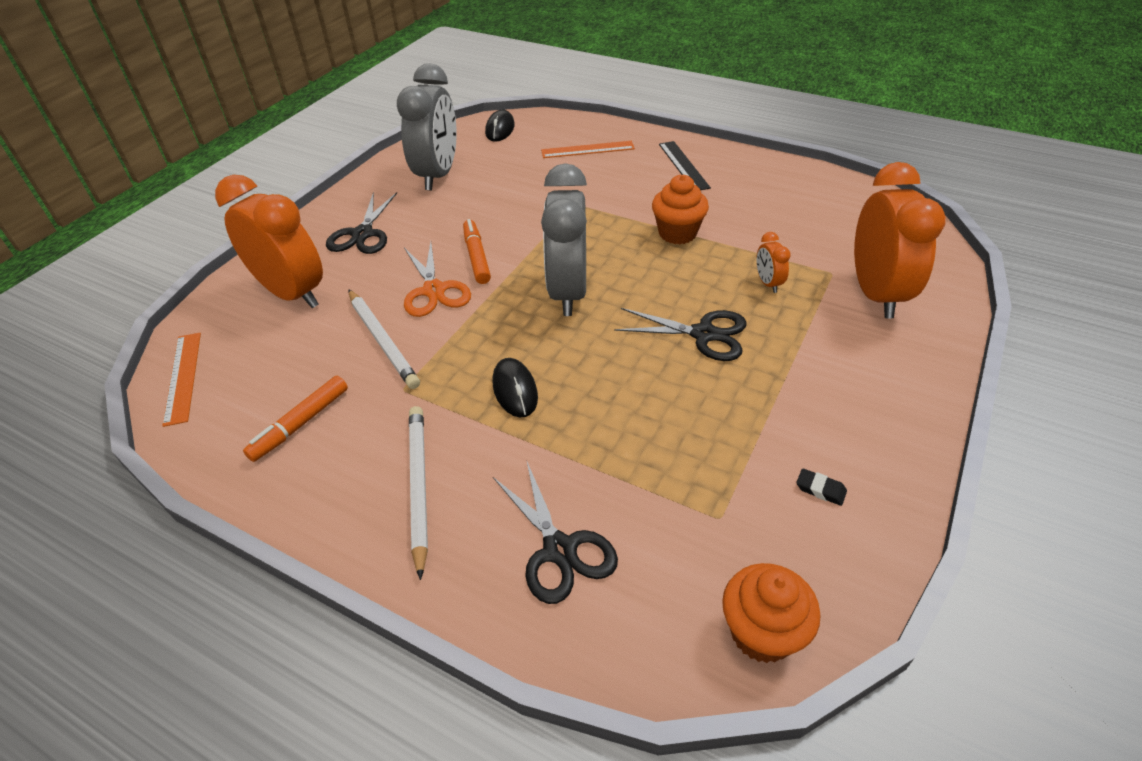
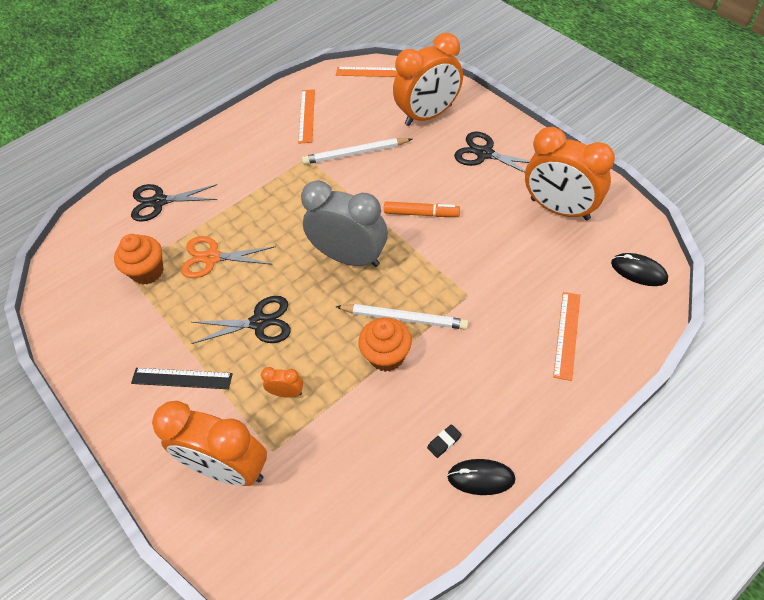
camera: 115 degrees right, 10 degrees up
(300, 424) = (306, 116): orange marker -> orange ruler
(418, 486) = (233, 156): white pencil -> white pencil (404, 318)
(434, 290) = (393, 184): orange scissors -> orange scissors (212, 257)
(438, 175) = (559, 209): grey clock -> orange clock
(515, 390) = (274, 207): black mouse -> black mouse (481, 478)
(683, 165) = (501, 410): black ruler -> black ruler (182, 378)
(703, 334) = (259, 323): black scissors -> black scissors turned 135 degrees counterclockwise
(762, 632) = (64, 263): orange cupcake -> orange cupcake (148, 271)
(820, 489) = (107, 327): black eraser -> black eraser (444, 442)

